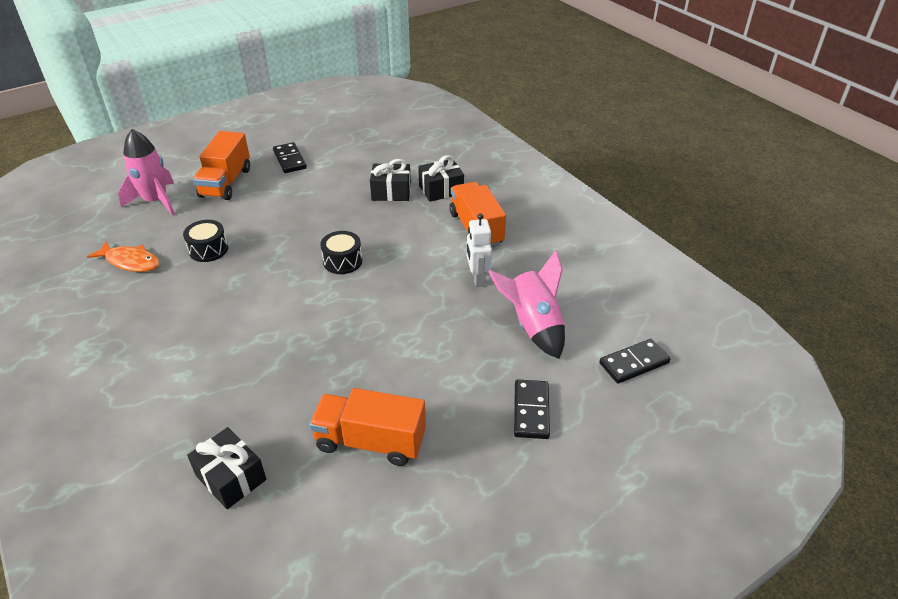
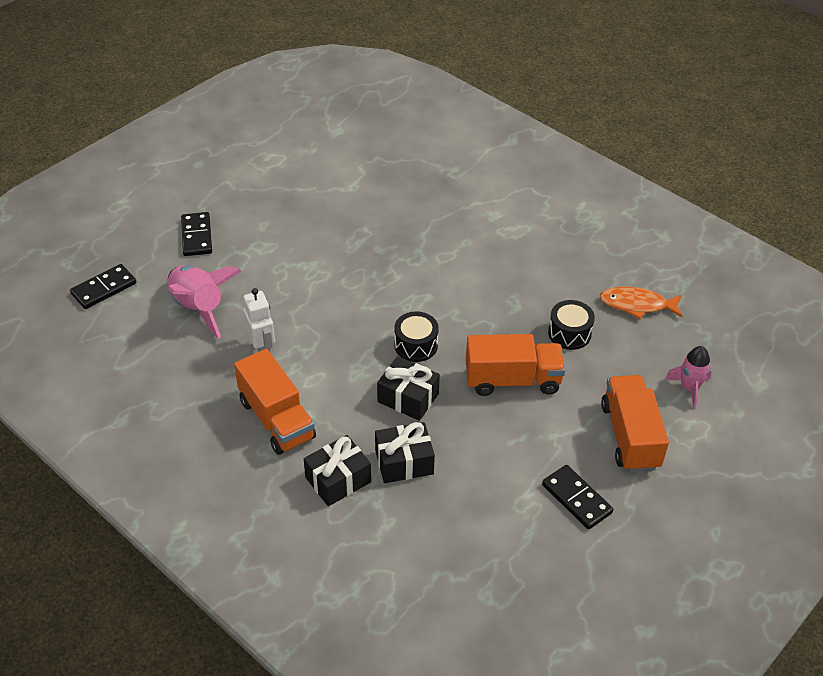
camera: 165 degrees right, 5 degrees up
(155, 201) = (689, 388): pink rocket -> pink rocket, size x0.62
(231, 477) = (407, 162): black gift -> black gift (408, 398)
(370, 441) = (319, 197): orange truck -> orange truck (512, 380)

